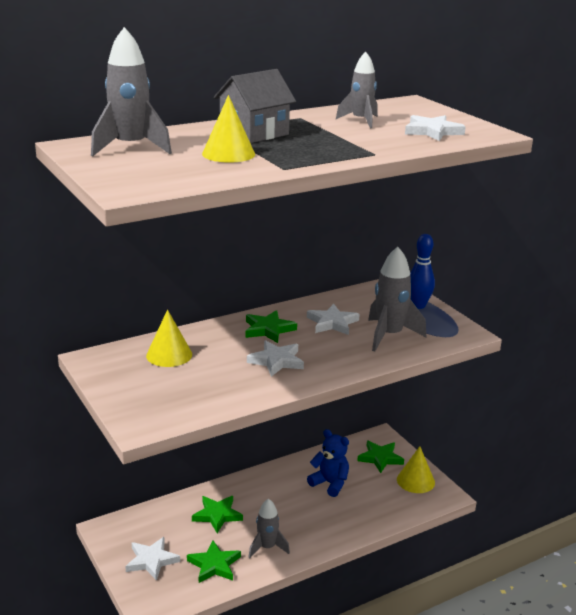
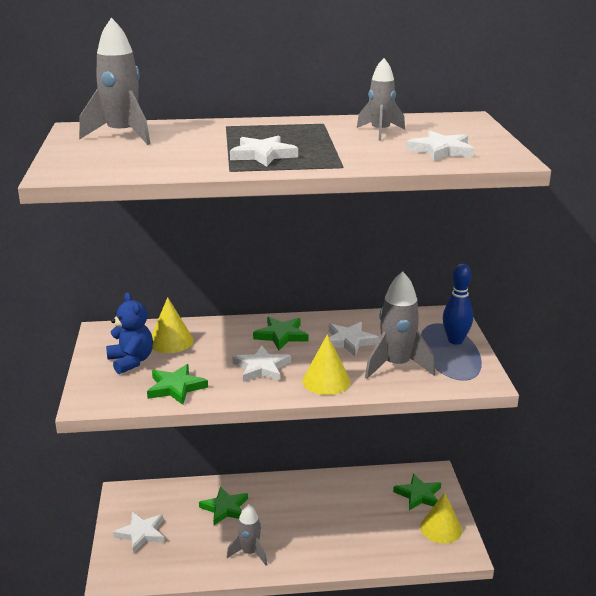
camera: 25 degrees right, 0 degrees up
(214, 565) = (191, 554): green star -> green star (176, 387)
(228, 154) = (199, 150): yellow cone -> yellow cone (326, 381)
(254, 133) = (254, 133): grey house -> none
(292, 152) = (263, 155): none -> white star
(330, 483) = (351, 507): blue teddy bear -> blue teddy bear (131, 361)

